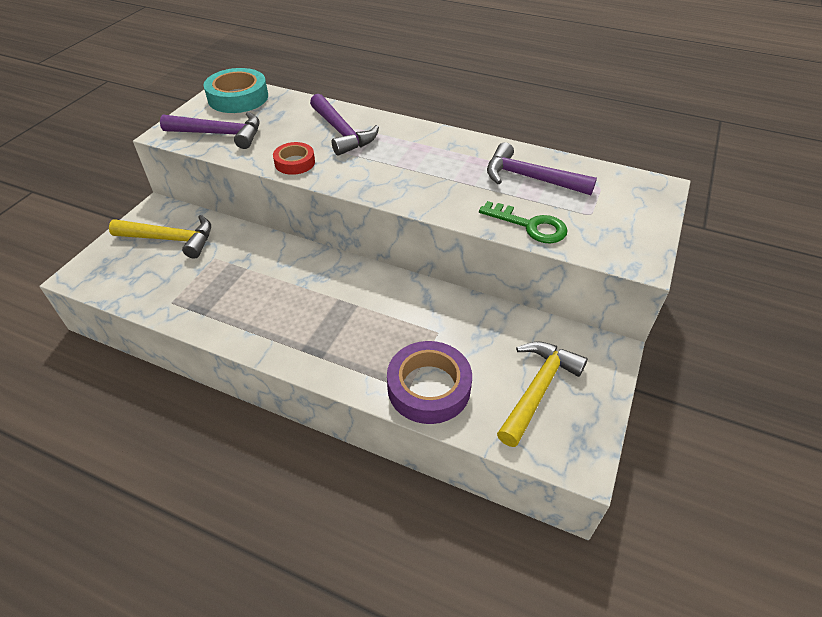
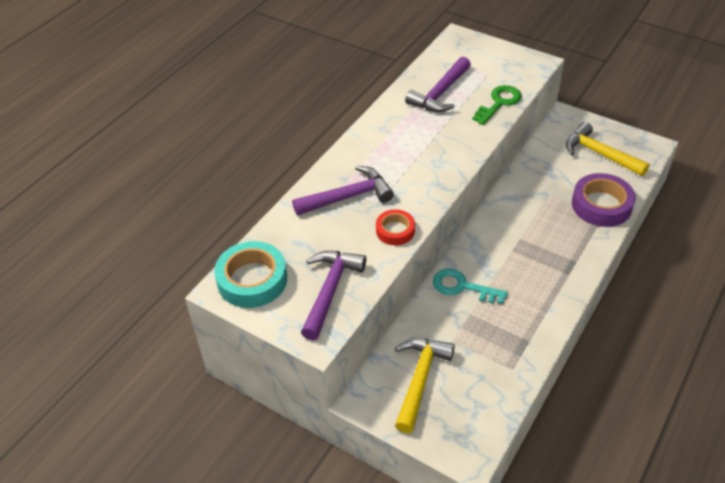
camera: 80 degrees left, 0 degrees up
(283, 261) = (462, 287): none -> turquoise key

